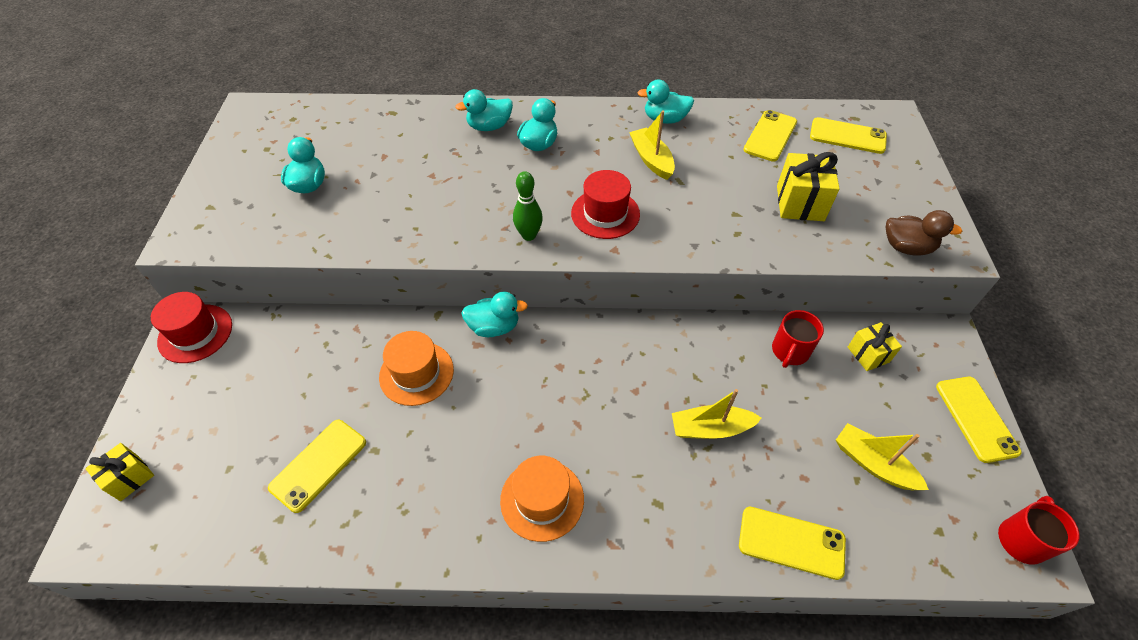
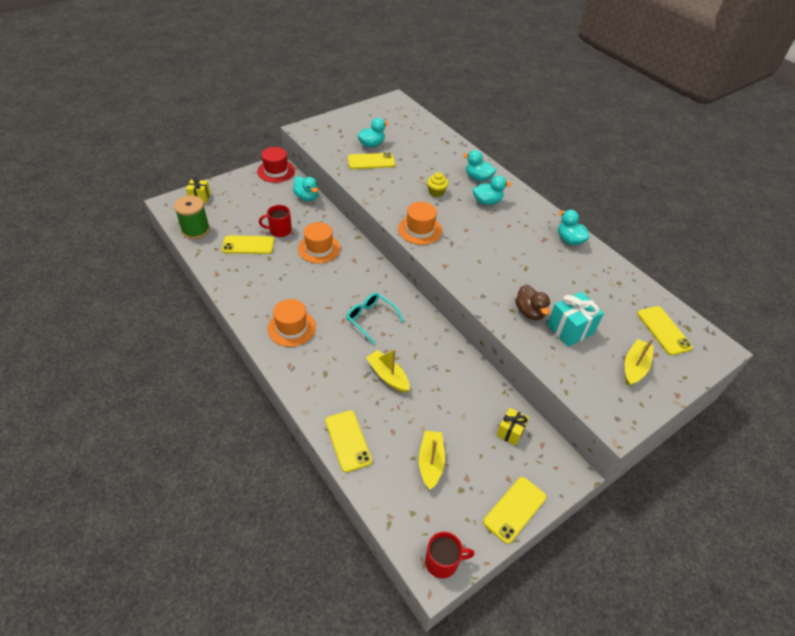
camera: 50 degrees right, 5 degrees down
(203, 528) = (195, 230): none -> green spool
(475, 178) = (436, 192): none -> yellow cupcake
(494, 327) = (370, 260): turquoise duck -> turquoise duck (307, 197)
(529, 235) = (420, 230): green bowling pin -> orange hat
(599, 389) = (370, 319): none -> turquoise glasses
(605, 214) = (466, 250): red hat -> none
(651, 159) = (528, 249): yellow boat -> yellow boat (634, 367)
(770, 136) = (614, 292): yellow phone -> yellow phone (371, 161)
(790, 351) = (474, 391): red mug -> red mug (279, 230)
(800, 203) = (570, 329): yellow gift -> turquoise gift
(906, 247) = (591, 396): brown duck -> brown duck (529, 312)

